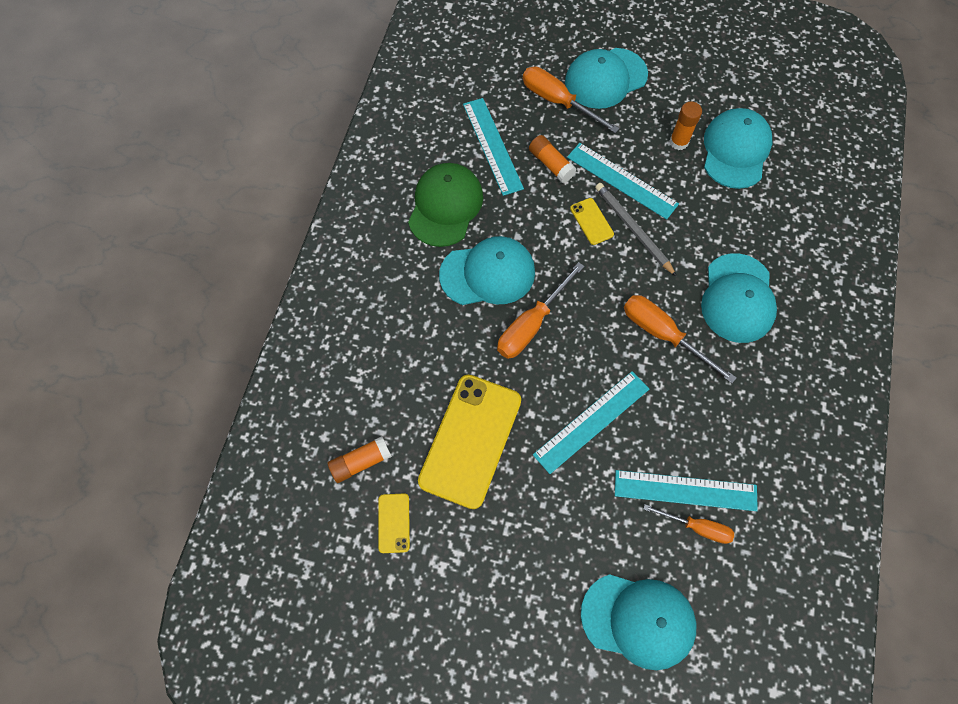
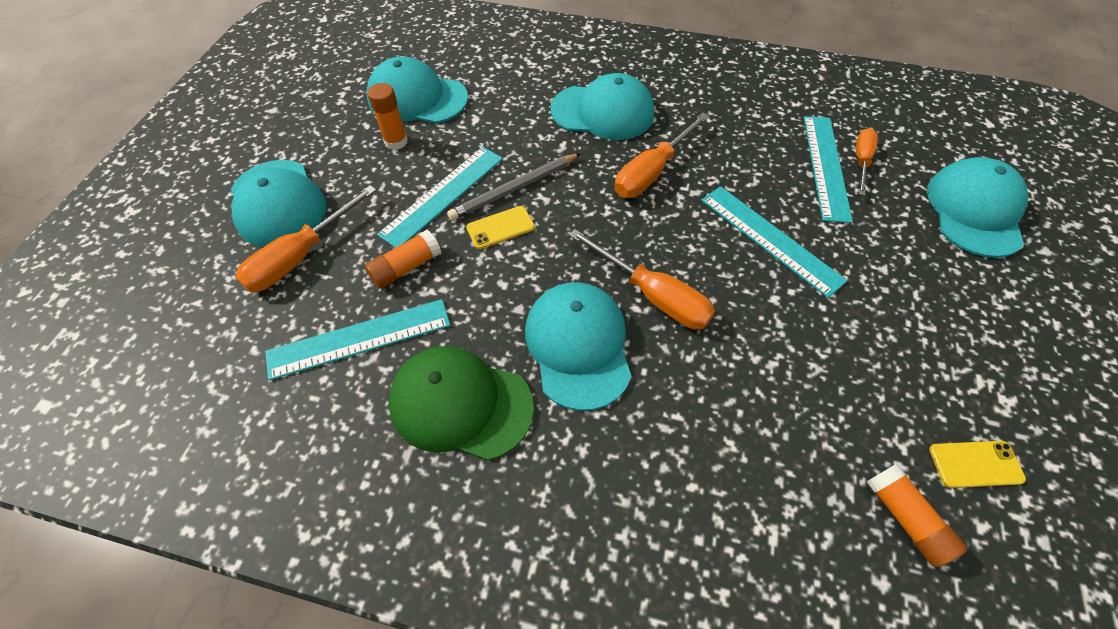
camera: 90 degrees left, 10 degrees down
(470, 440) = (828, 367): yellow phone -> none

